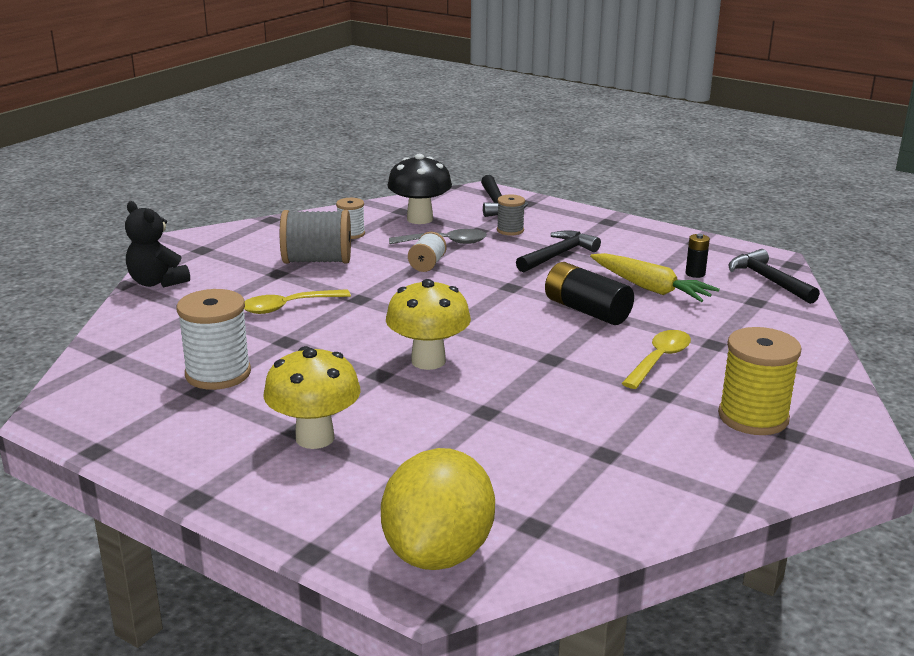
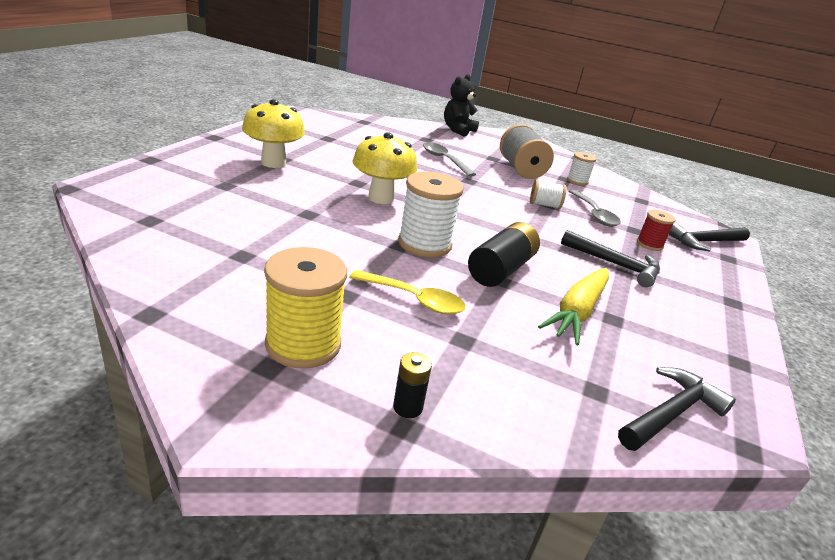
camera: 75 degrees right, 5 degrees up
(218, 374) = (348, 142): white spool -> white spool (424, 244)
(288, 307) = (444, 160): yellow spoon -> grey spoon
(420, 219) = (632, 206): black mushroom -> none
(438, 552) = (133, 189): yellow lemon -> none
(510, 230) = (649, 244): grey spool -> red spool
(695, 273) = (641, 349): black battery -> black battery (407, 407)

